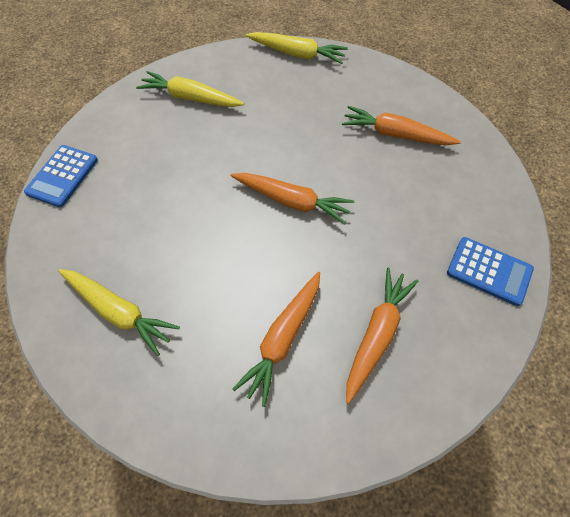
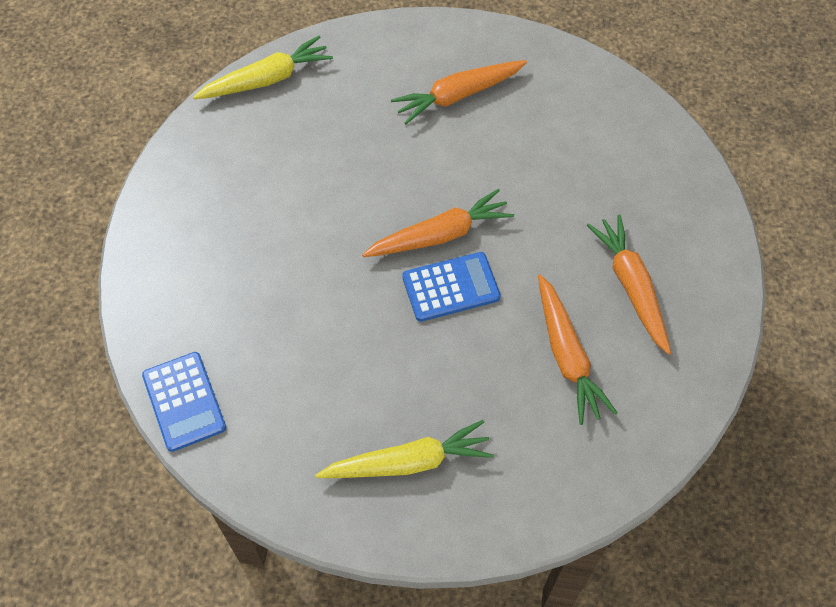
camera: 45 degrees left, 0 degrees up
(190, 98) = (213, 213): yellow carrot -> none
(489, 271) = (657, 162): blue calculator -> blue calculator (451, 287)

